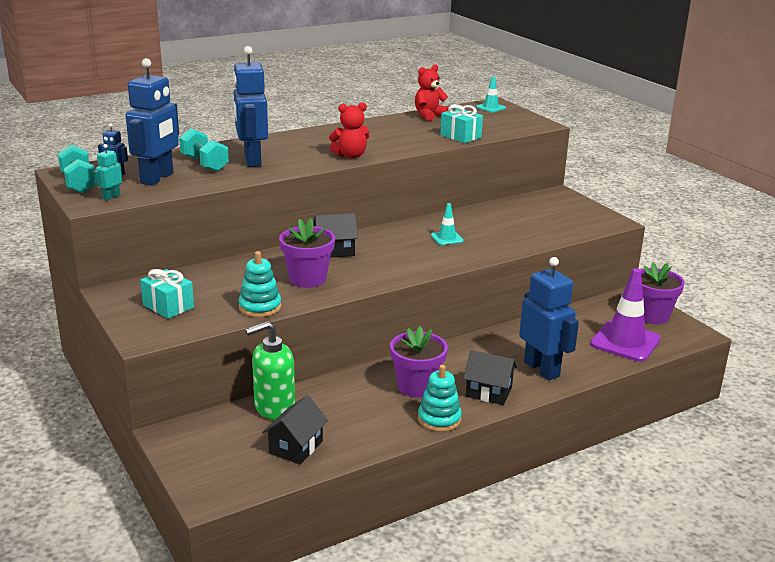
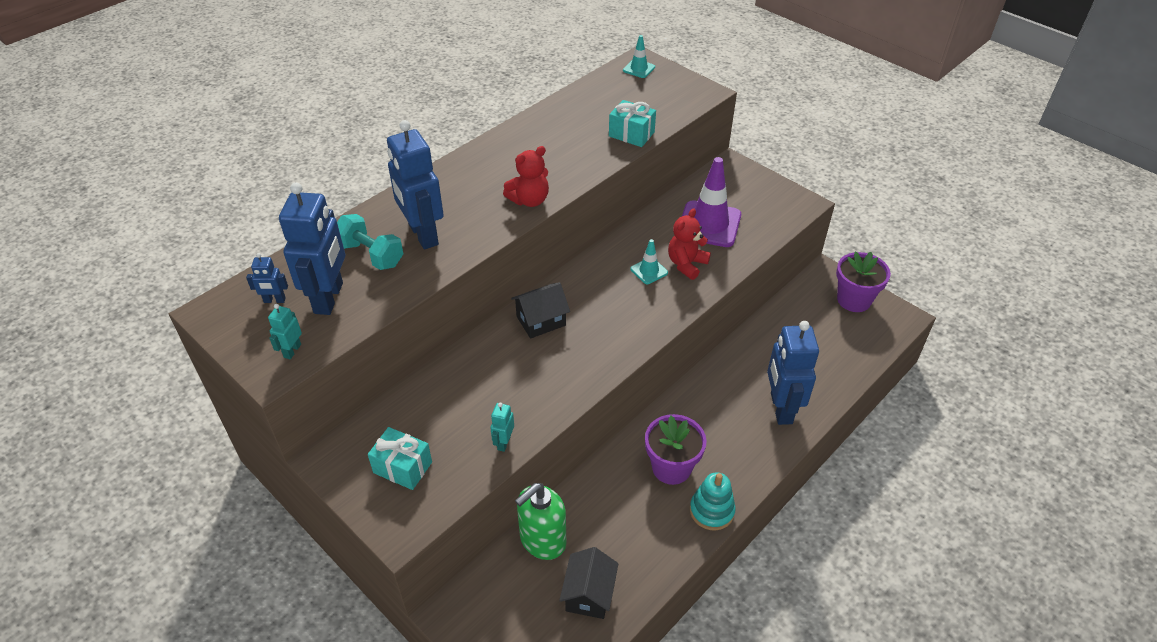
camera: 15 degrees left, 20 degrees up
(79, 183) = (239, 331): turquoise dumbbell -> none
(260, 307) = (503, 442): turquoise stacking toy -> turquoise robot
(307, 279) = (533, 379): purple flower pot -> none
(429, 116) = (580, 99): red teddy bear -> red teddy bear (686, 264)
(488, 392) = (743, 457): black house -> none
(542, 369) = (780, 408): blue robot -> blue robot turned 135 degrees counterclockwise
(625, 342) = (842, 346): purple traffic cone -> purple traffic cone (709, 224)

